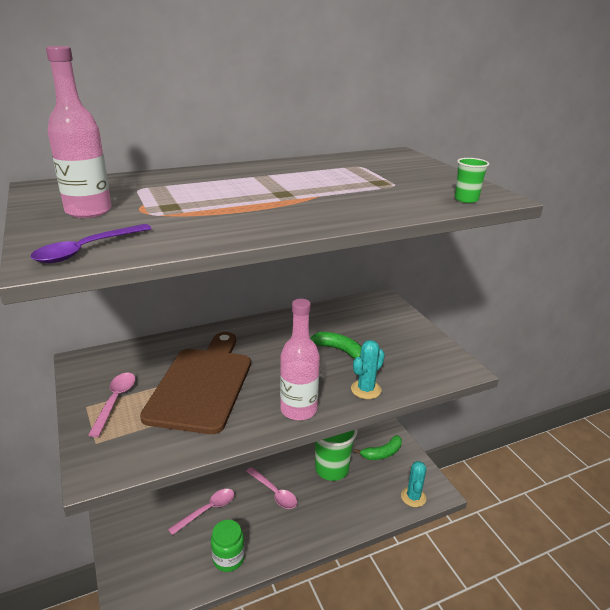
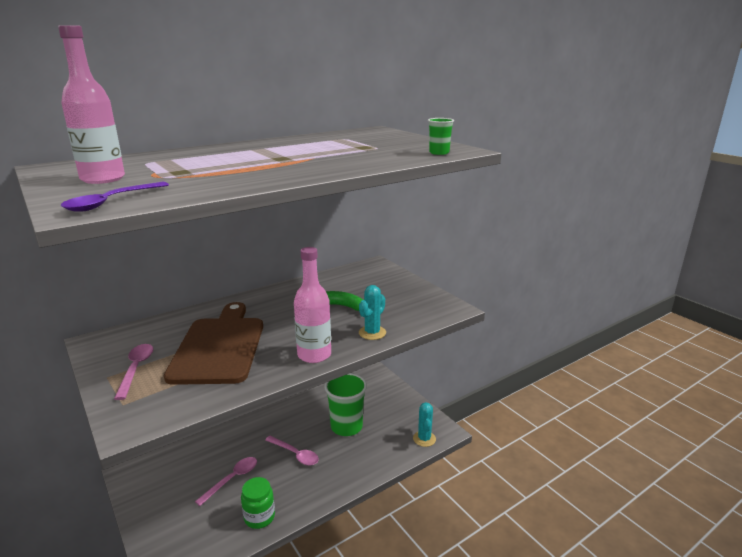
camera: 10 degrees left, 5 degrees down
(382, 453) = (391, 407): green banana -> none

